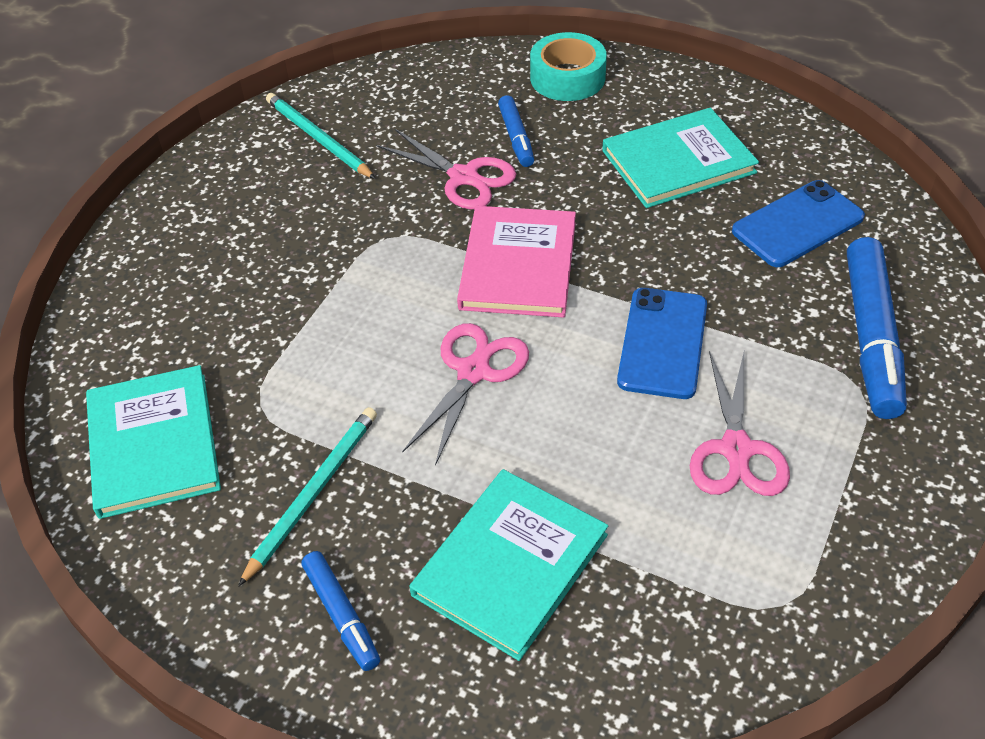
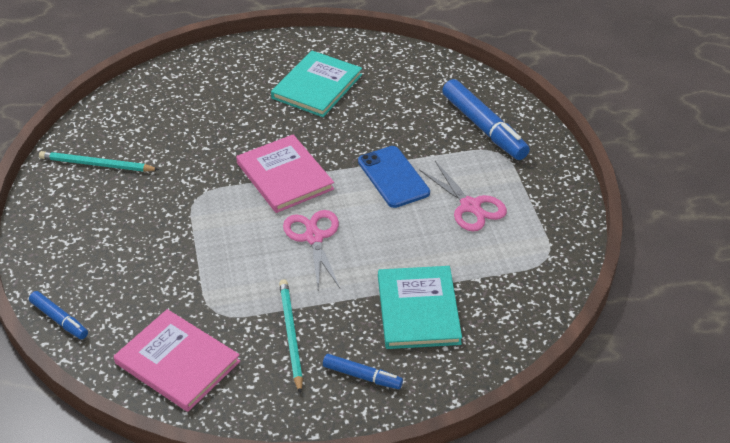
camera: 40 degrees left, 5 degrees down
(153, 444) = (177, 362): turquoise book -> pink book
(463, 177) = (207, 146): pink scissors -> none
(516, 138) = (216, 112): blue marker -> blue marker (59, 319)
(567, 78) = (212, 67): turquoise tape -> none
(797, 224) = (404, 91): blue phone -> none

